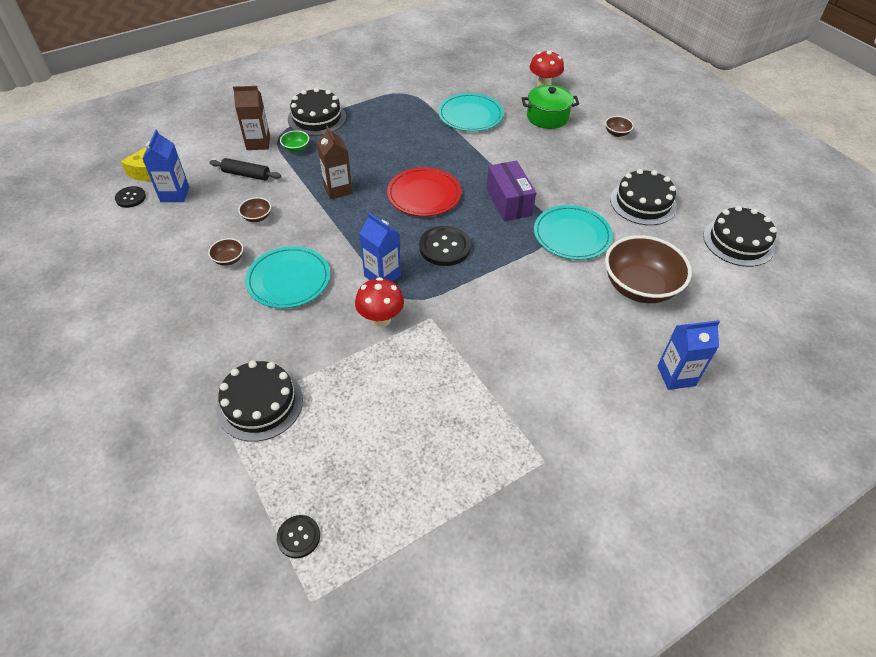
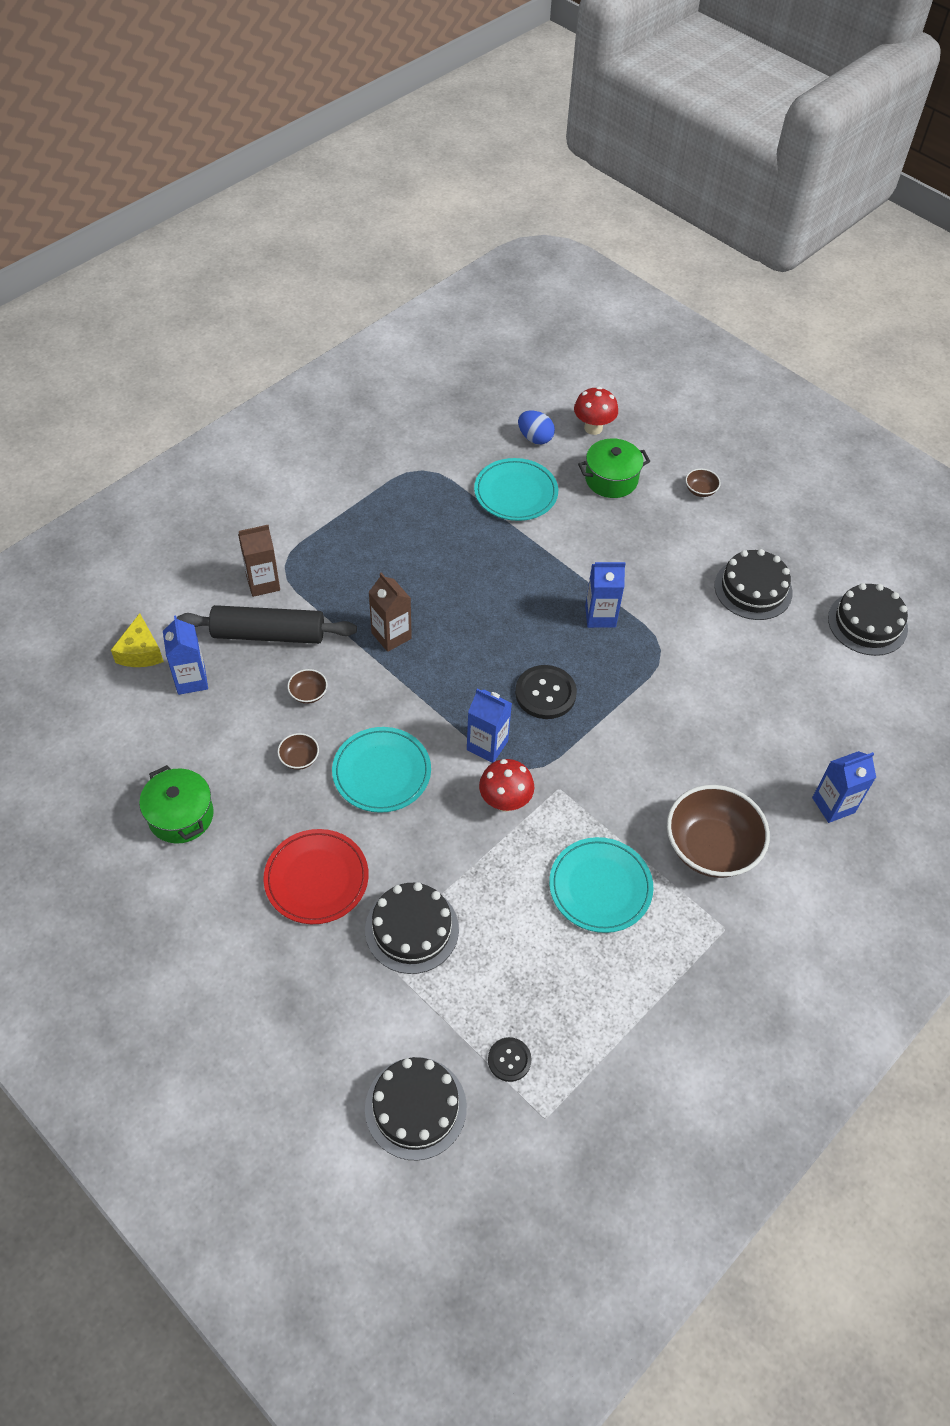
camera: 15 degrees left, 5 degrees up
(118, 282) = (181, 815): none -> green pot
(130, 198) = (137, 695): black button -> none
(246, 174) = (268, 634): black rolling pin -> black rolling pin, size x1.82
(296, 148) = (315, 582): green bowl -> none
(317, 118) = (322, 530): black cake -> black cake (415, 1108)
(424, 195) = (497, 624): red plate -> red plate (316, 878)
(497, 85) = (535, 438): none -> blue egg
(509, 202) = (600, 616): purple box -> blue carton
(572, 235) = (684, 649): turquoise plate -> turquoise plate (600, 887)
(639, 287) = (773, 704): brown bowl -> brown bowl (710, 847)

